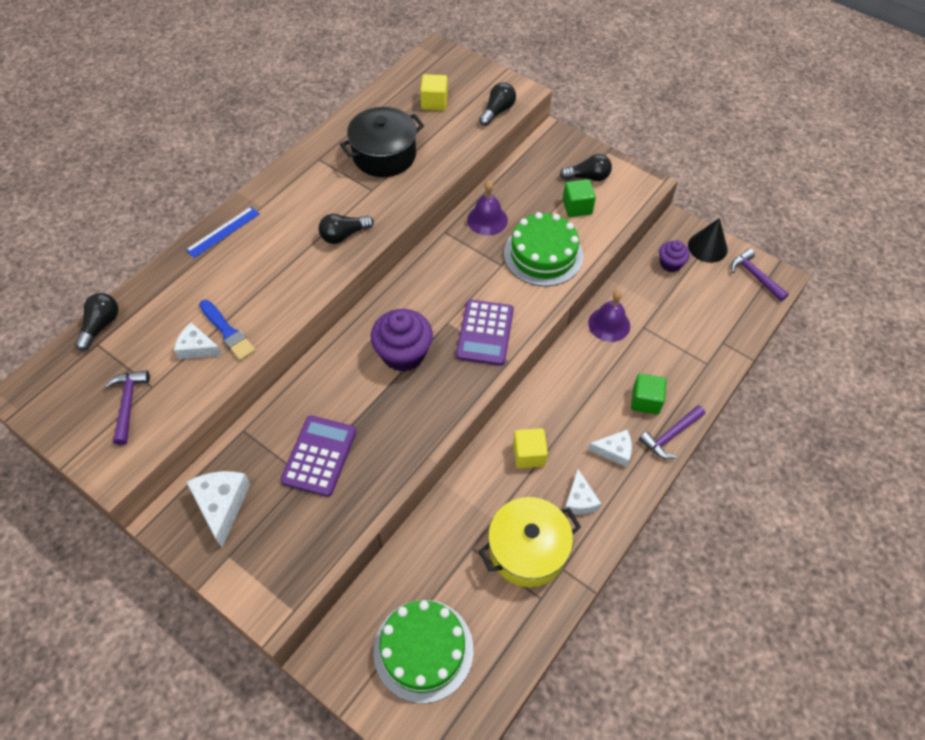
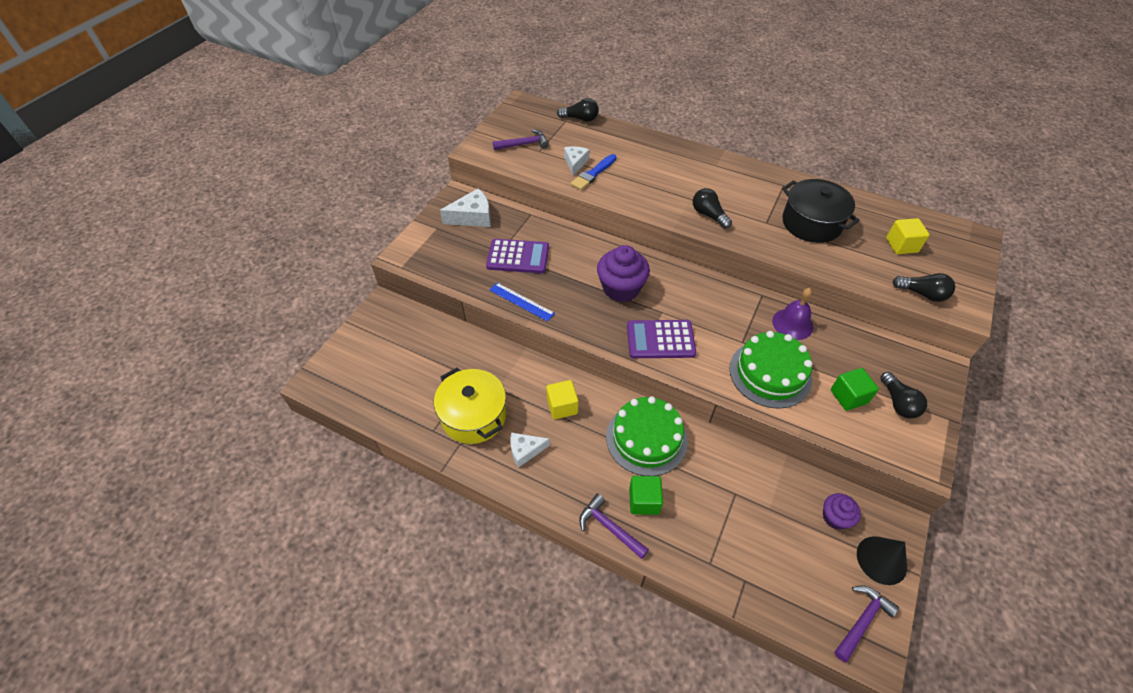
camera: 80 degrees right, 5 degrees down
(223, 232) = (682, 152): blue ruler -> blue ruler (521, 301)
(423, 650) = (390, 359): green cake -> green cake (646, 438)
(609, 324) = (726, 460): purple bell -> none
(614, 451) = (580, 476): white cheese -> none

